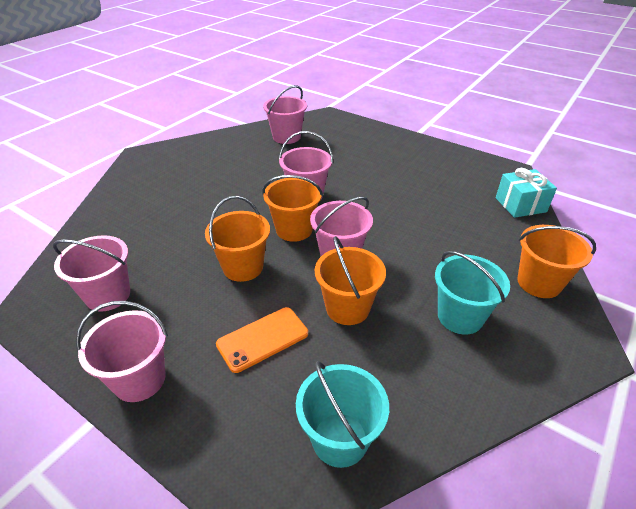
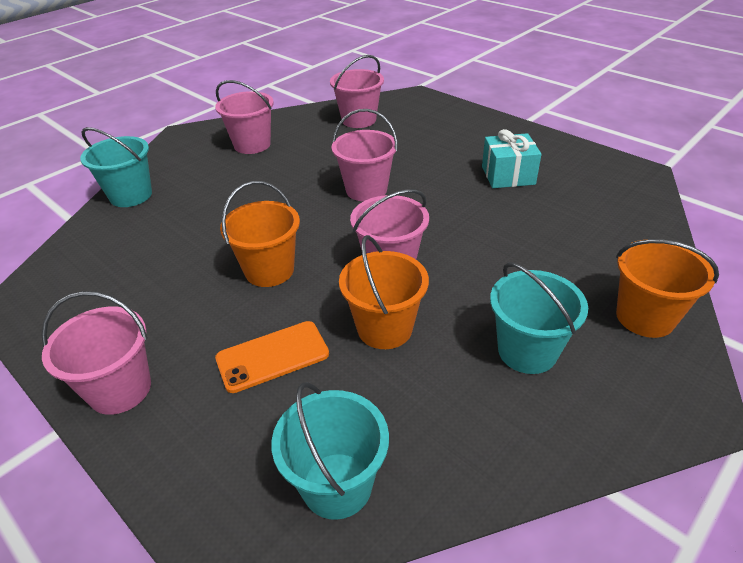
camera: 10 degrees right, 0 degrees up
(107, 210) = (131, 195): none -> turquoise bucket
(108, 295) = (108, 291): pink bucket -> pink bucket (252, 145)
(294, 229) = (341, 230): orange bucket -> none
(520, 205) = (643, 216): turquoise gift -> turquoise gift (508, 175)

